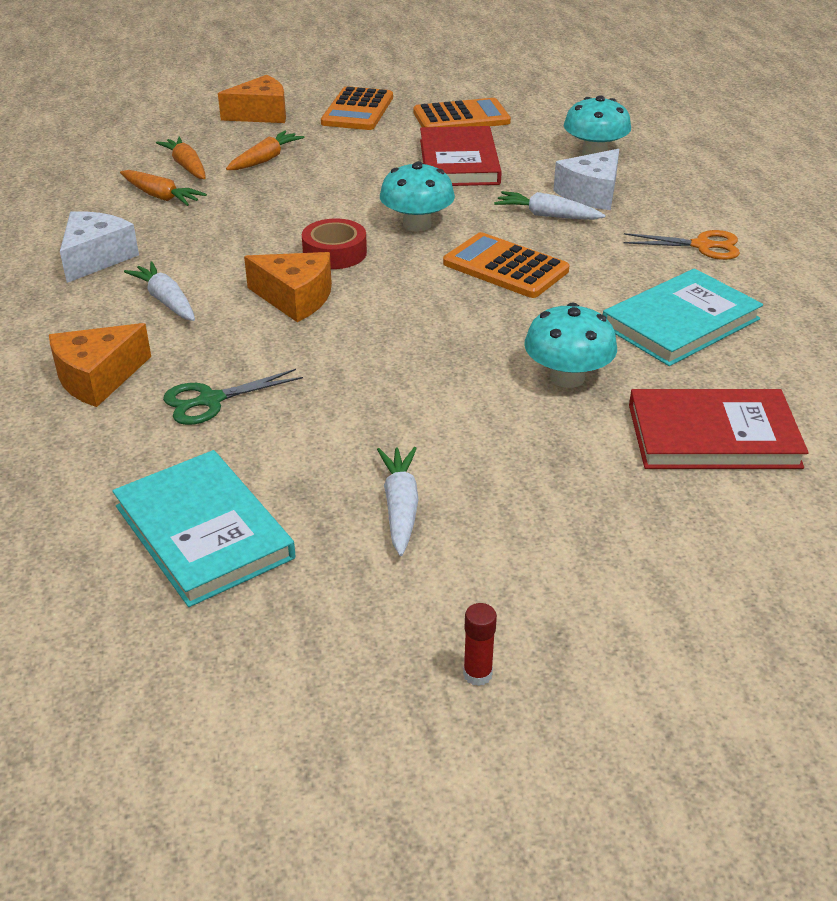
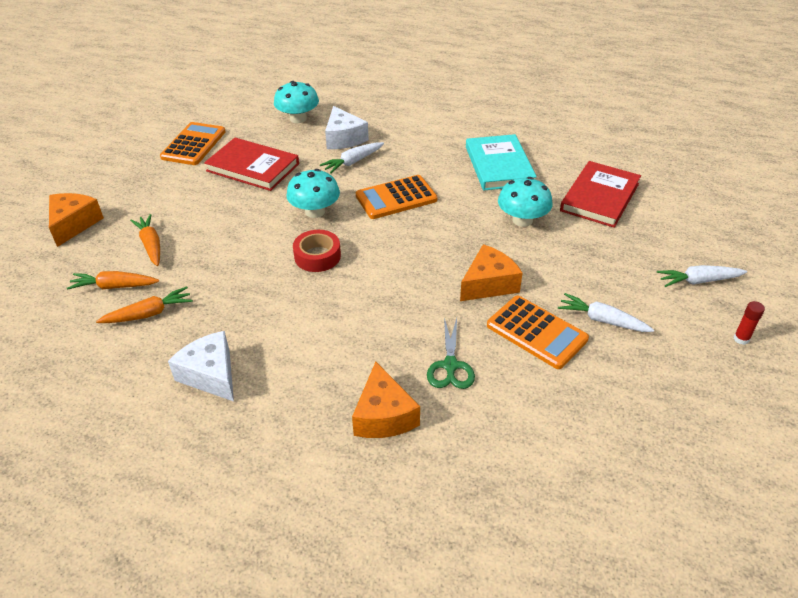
camera: 60 degrees left, 5 degrees up
(166, 301) = (309, 353): white carrot -> white carrot (698, 281)
(204, 532) = (585, 407): turquoise book -> none
(295, 298) = (359, 291): orange cheese -> orange cheese (489, 284)
(358, 110) = (127, 180): orange calculator -> orange calculator (536, 332)
(702, 246) = (433, 129): orange scissors -> none

